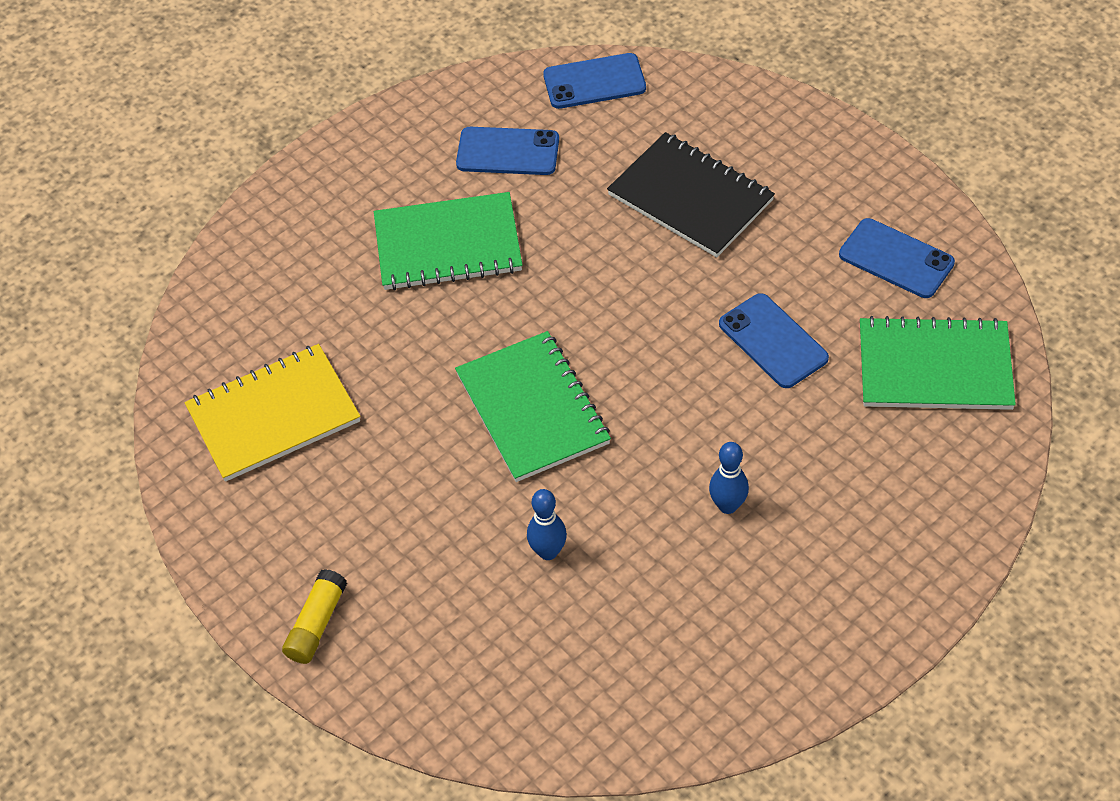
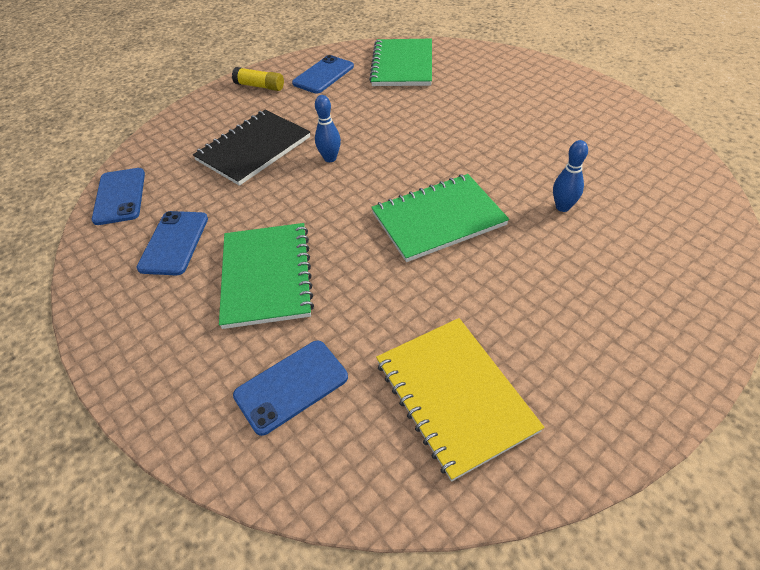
camera: 90 degrees left, 5 degrees down
(316, 624) = (673, 341): yellow glue stick -> yellow glue stick (260, 86)
(727, 505) = (508, 132): blue bowling pin -> blue bowling pin (330, 158)
(773, 341) = (381, 116): blue phone -> blue phone (291, 386)

